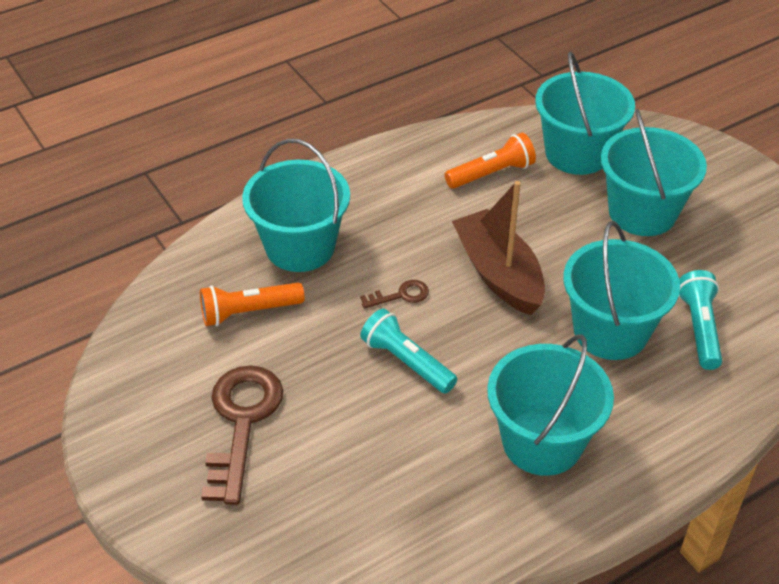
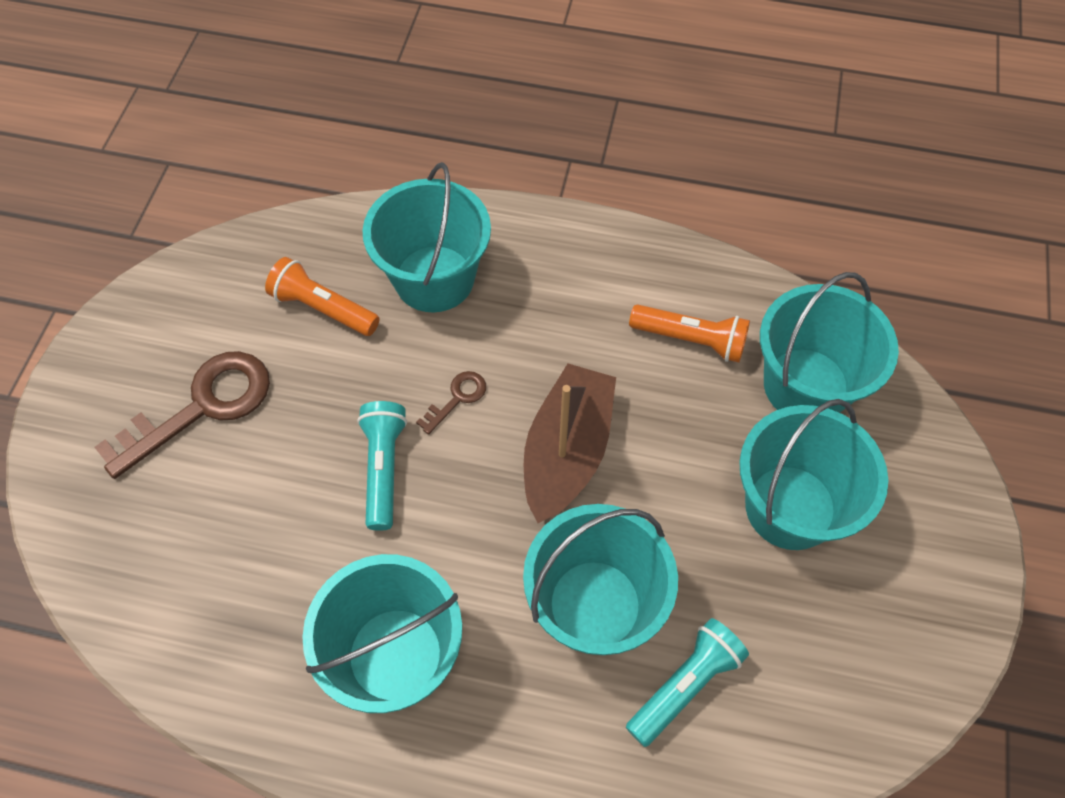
camera: 45 degrees right, 15 degrees up
(400, 295) = (457, 398): brown key -> brown key turned 75 degrees counterclockwise

